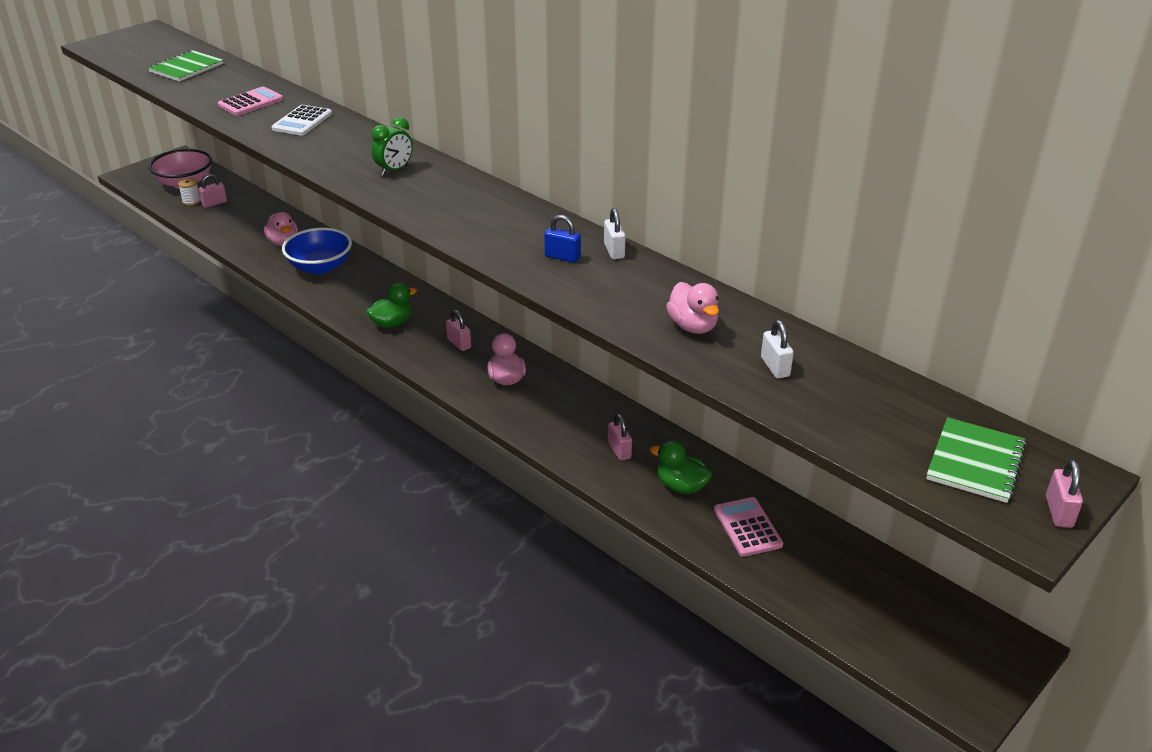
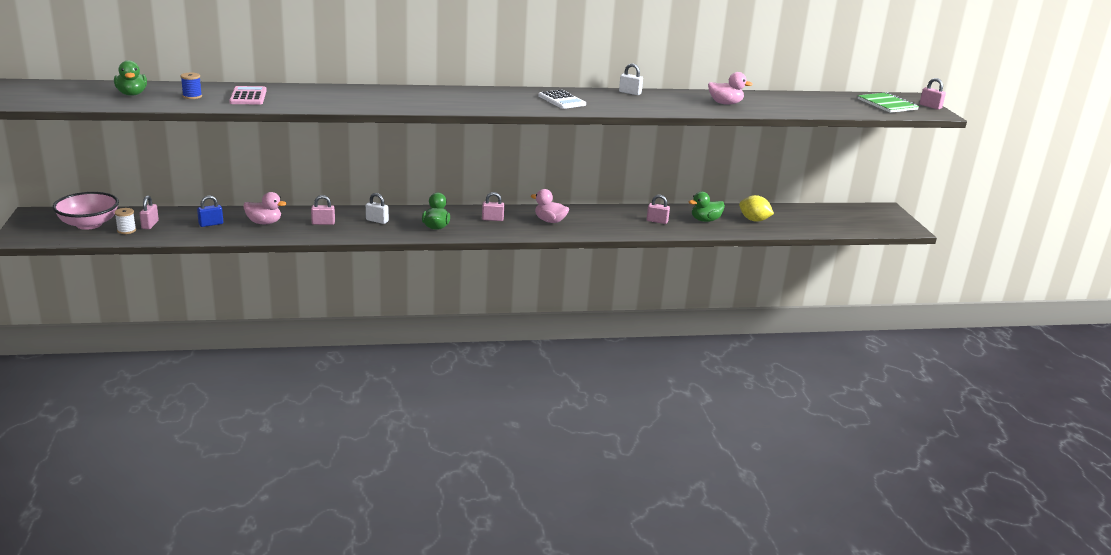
camera: 55 degrees left, 10 degrees down
(186, 68) = (132, 94): green notebook -> green duck
(215, 86) = (192, 96): none -> blue spool
(302, 121) = (316, 95): white calculator -> white calculator (562, 100)
(320, 267) = (323, 223): blue bowl -> pink padlock
(394, 170) = (442, 98): green clock -> none
(562, 257) = (618, 101): blue padlock -> blue padlock (211, 224)
(747, 527) = (754, 220): pink calculator -> yellow lemon
(775, 367) = (780, 104): white padlock -> white padlock (377, 221)

